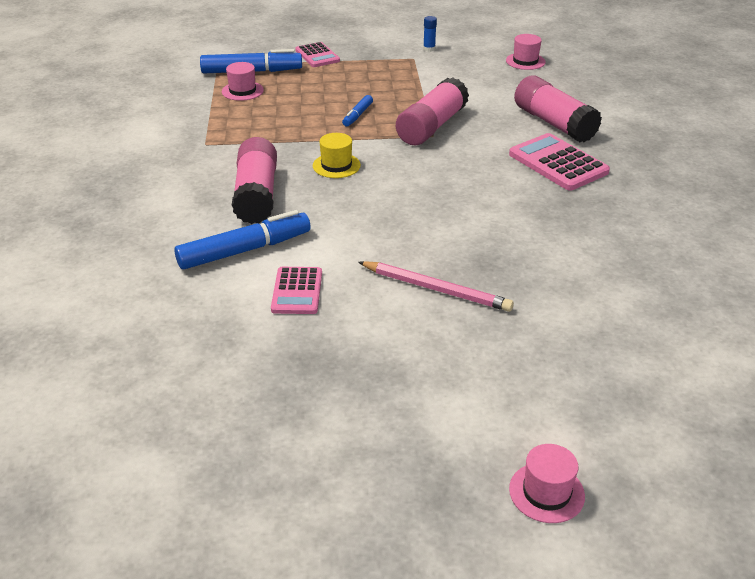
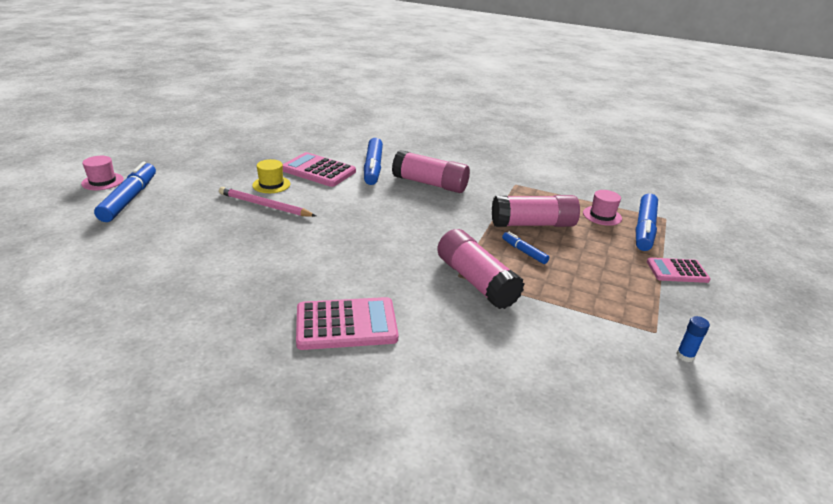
camera: 115 degrees right, 5 degrees down
(297, 291) = (318, 171): pink calculator -> pink calculator, size x1.55
(336, 165) = (444, 218): yellow hat -> yellow hat (271, 184)
(436, 289) = (265, 205): pink pencil -> pink pencil turned 60 degrees clockwise
(525, 61) = (619, 432): pink hat -> none
(552, 418) = (129, 199): none -> blue marker
(553, 123) = (425, 364): pink glue stick -> pink glue stick (533, 224)

